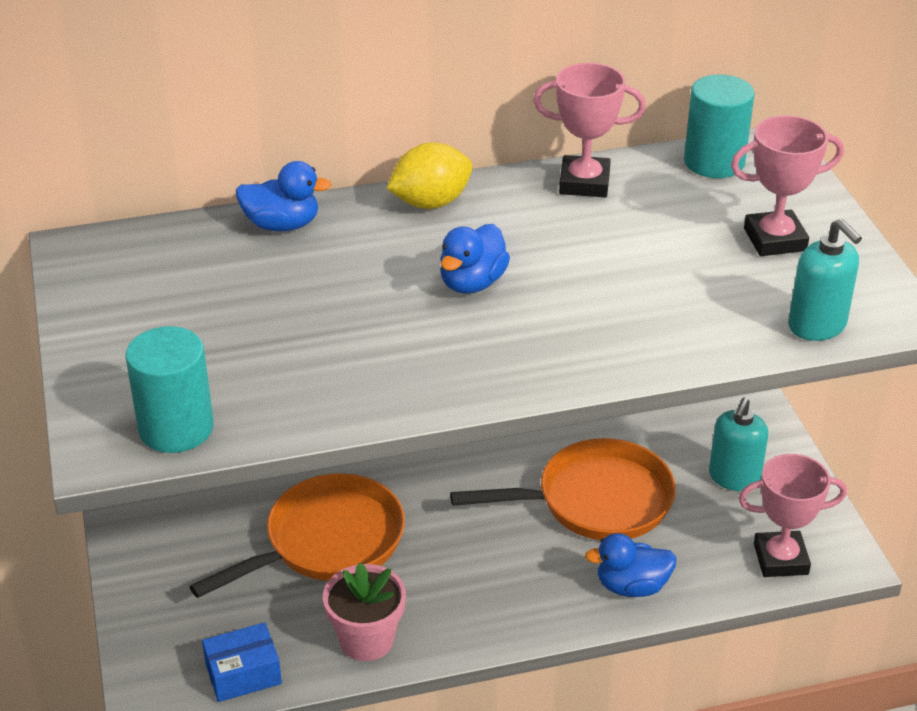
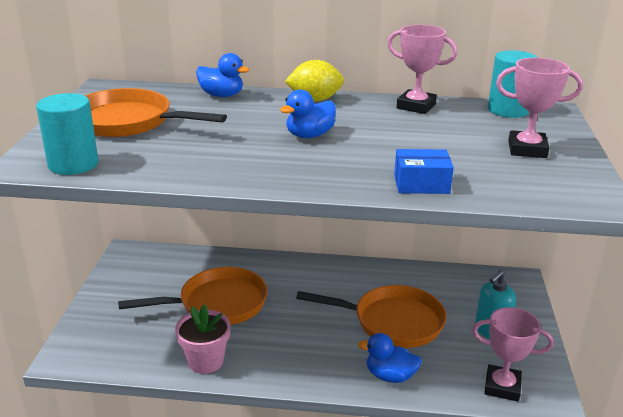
camera: 20 degrees right, 10 degrees down
(184, 320) = (128, 122): none -> orange pan
(243, 674) = (122, 359): blue box -> blue box (421, 184)
(817, 326) = (531, 195): turquoise soap dispenser -> none

